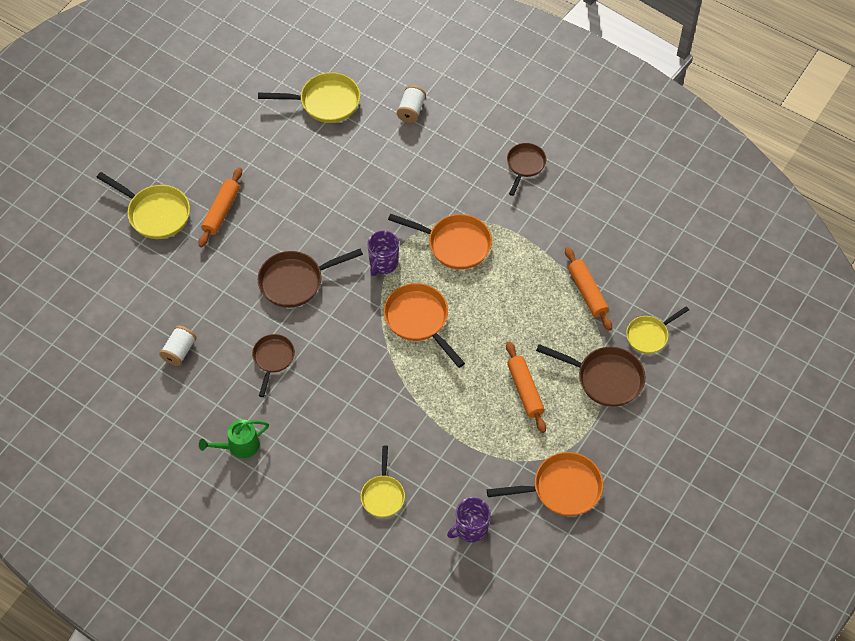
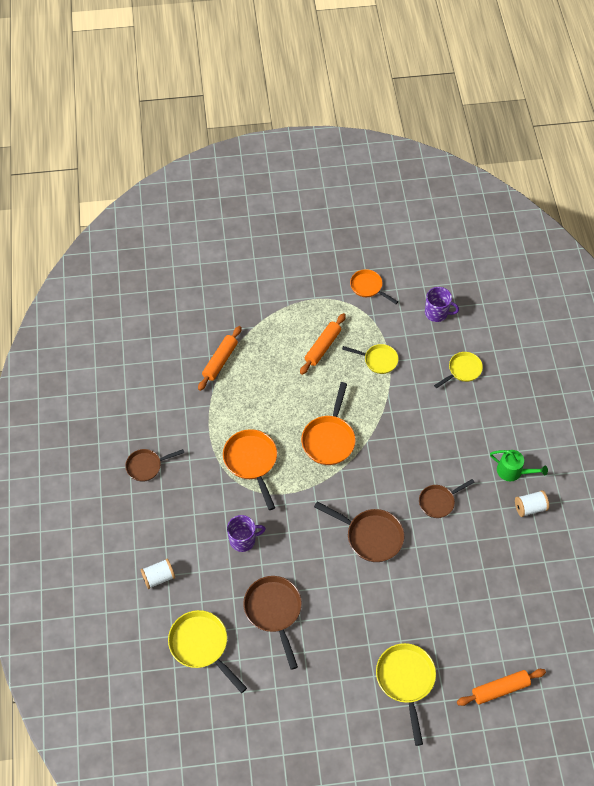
camera: 130 degrees left, 0 degrees up
(179, 351) = (489, 564): white spool -> white spool (530, 507)
(221, 211) = (362, 635): orange rolling pin -> orange rolling pin (500, 689)
(383, 263) = (306, 493): purple mug -> purple mug (243, 540)
(562, 488) = (368, 287): orange pan -> orange pan, size x0.65
(605, 378) = (274, 312): brown pan -> brown pan (274, 611)
(649, 335) = (222, 309): yellow pan -> yellow pan (378, 360)

